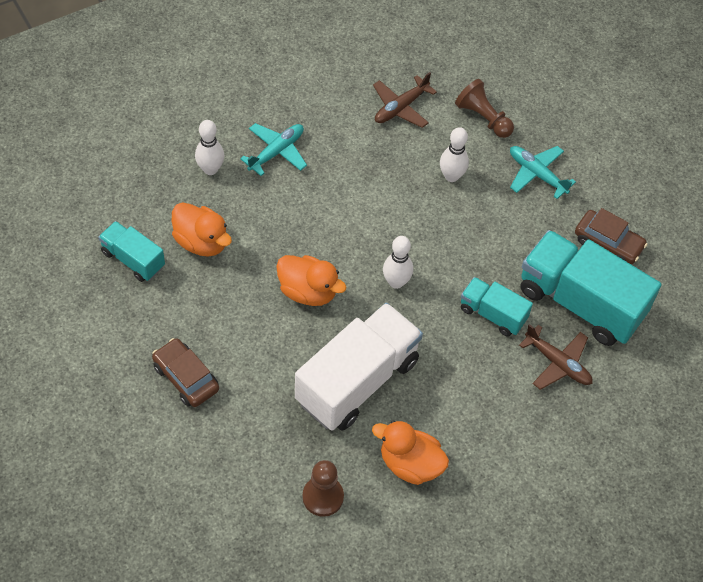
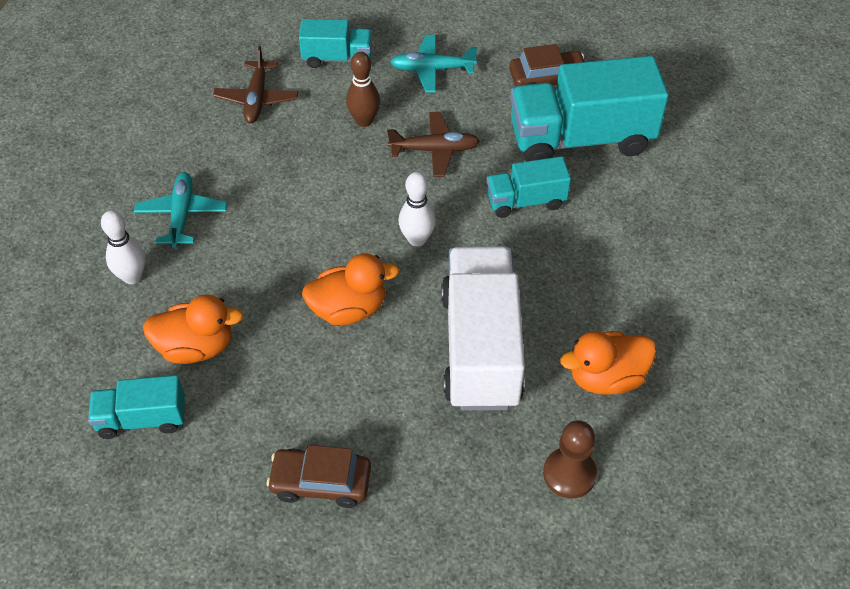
camera: 40 degrees left, 5 degrees down
(451, 176) = (364, 121): white bowling pin -> brown bowling pin
(483, 117) = (337, 58): brown pawn -> turquoise truck
(558, 363) = (620, 197): brown plane -> brown plane (435, 150)

